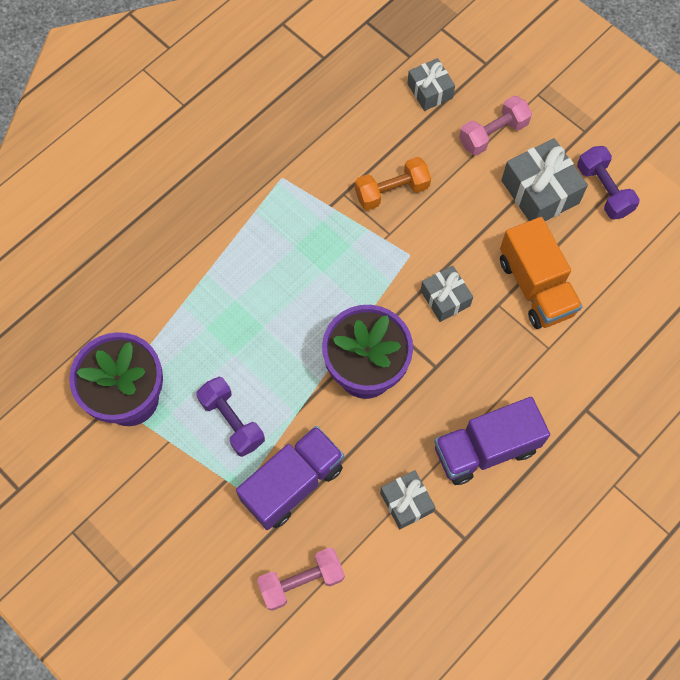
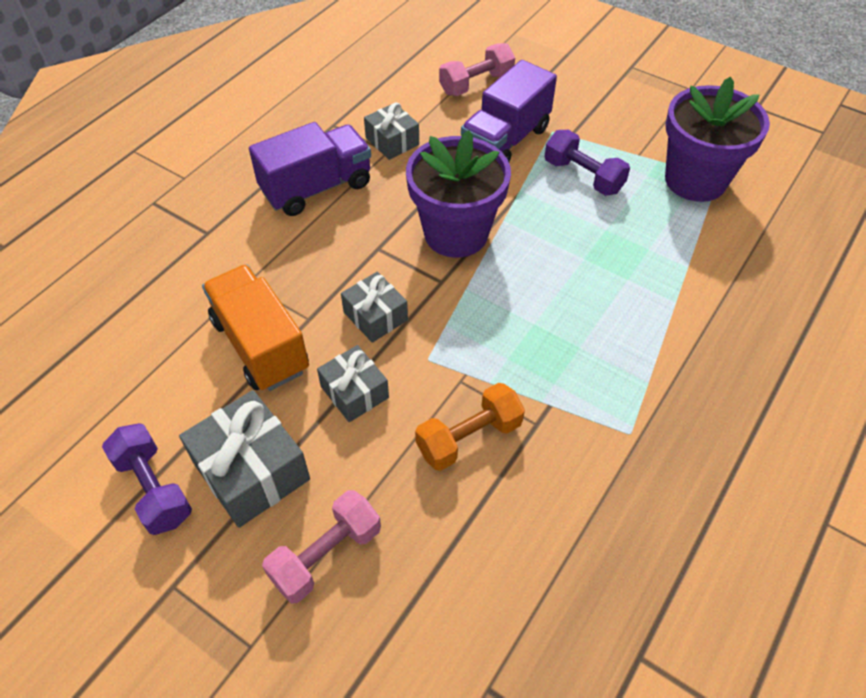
camera: 170 degrees right, 15 degrees down
(430, 91) = (440, 619): grey gift -> grey gift (354, 392)

